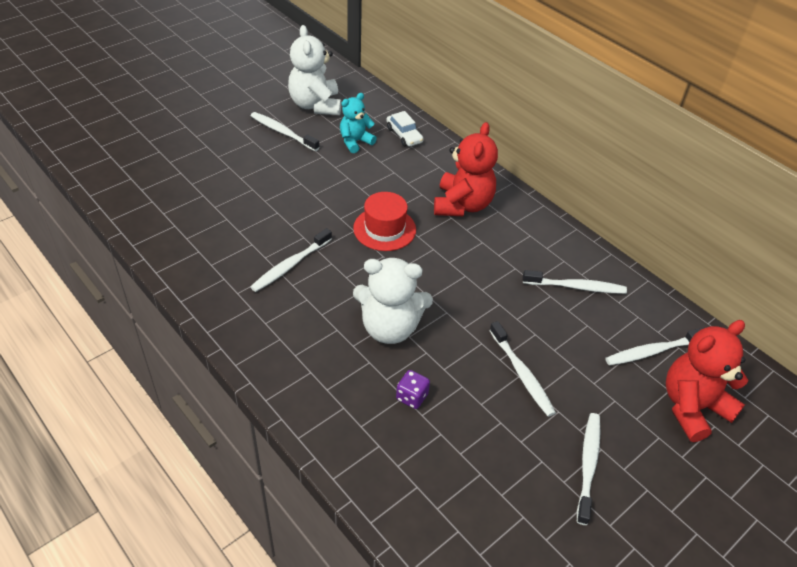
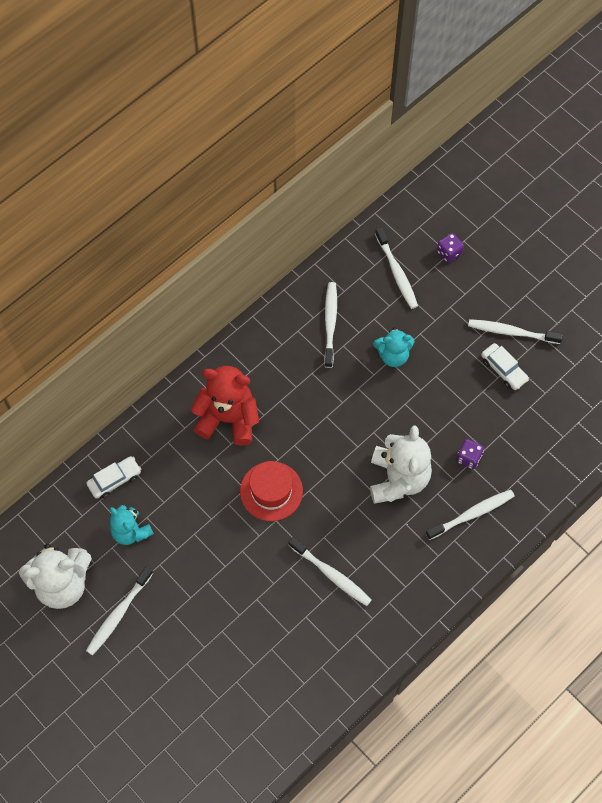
camera: 90 degrees left, 20 degrees up
(522, 374) = (433, 373): white toothbrush -> white toothbrush (472, 514)
(532, 449) = (503, 370): none -> white car
(542, 338) = (393, 355): none -> turquoise teddy bear
(692, 407) = (449, 253): red teddy bear -> purple dice

